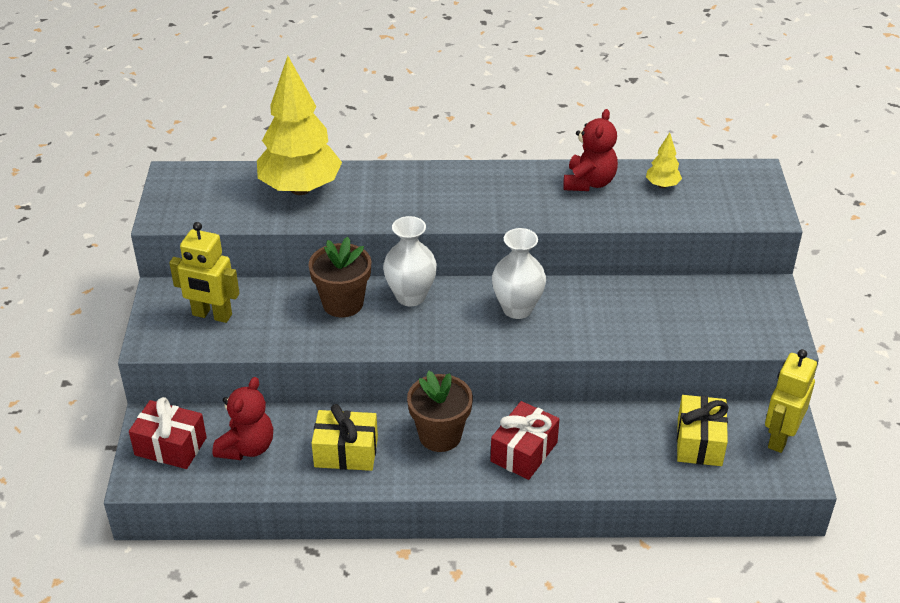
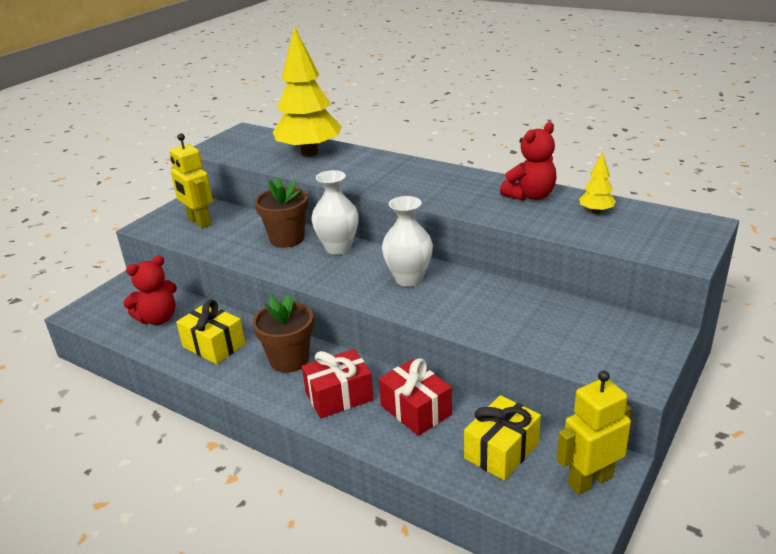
camera: 35 degrees right, 10 degrees down
(170, 446) = (117, 301): red gift -> red gift (416, 410)

